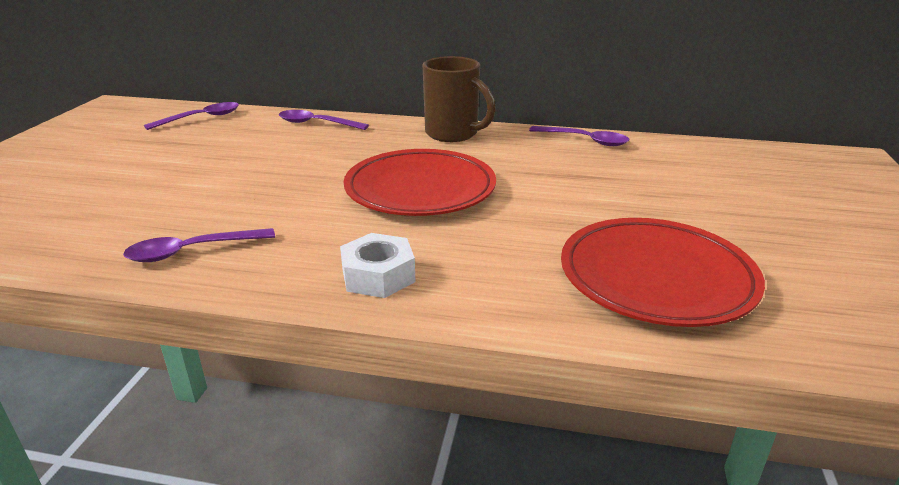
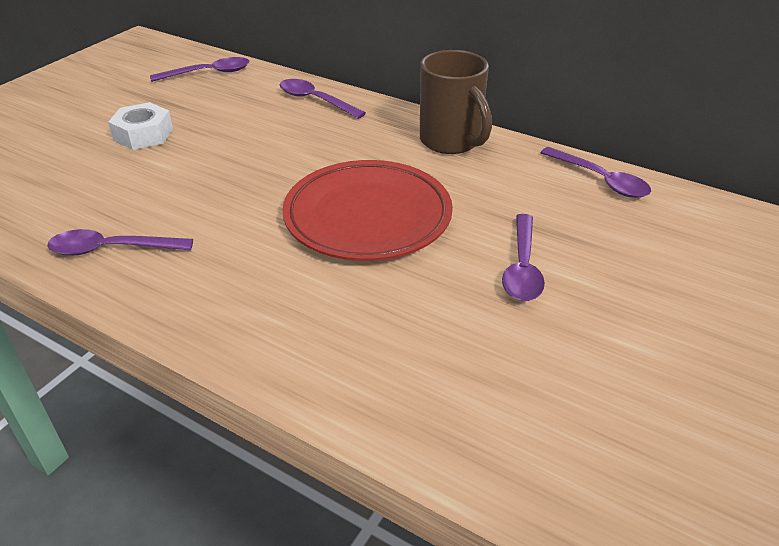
camera: 20 degrees right, 10 degrees up
(378, 275) = (259, 324): white nut -> white nut (143, 135)
(569, 200) = (522, 267): none -> purple spoon
(656, 278) = (548, 406): red plate -> none

